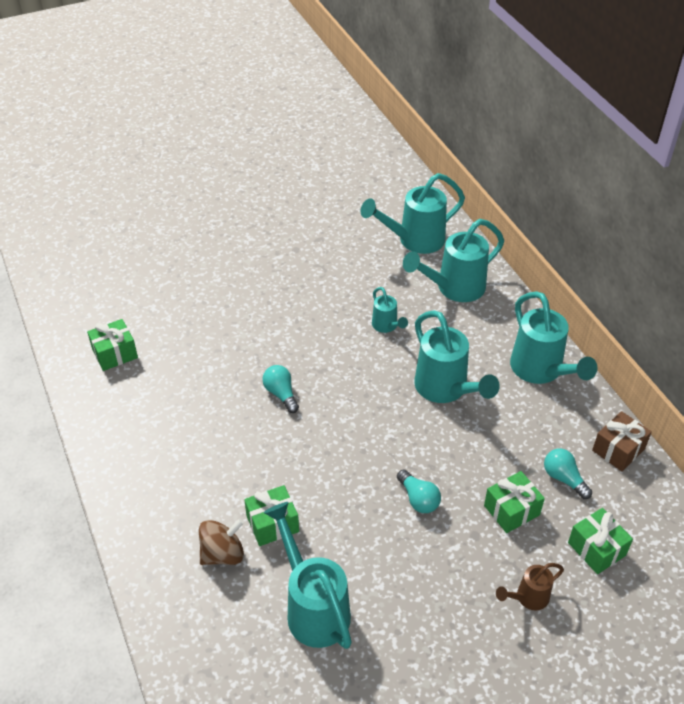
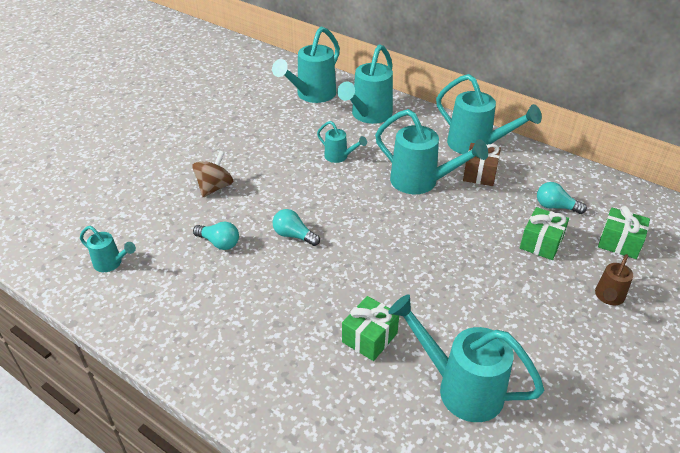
camera: 30 degrees left, 5 degrees down
(115, 353) = (111, 264): green gift -> turquoise watering can
(223, 554) = (346, 383): brown spinning top -> brown spinning top (215, 187)
(418, 499) = (469, 265): turquoise light bulb -> turquoise light bulb (219, 243)
(618, 450) = (572, 174): brown gift -> brown gift (480, 174)

